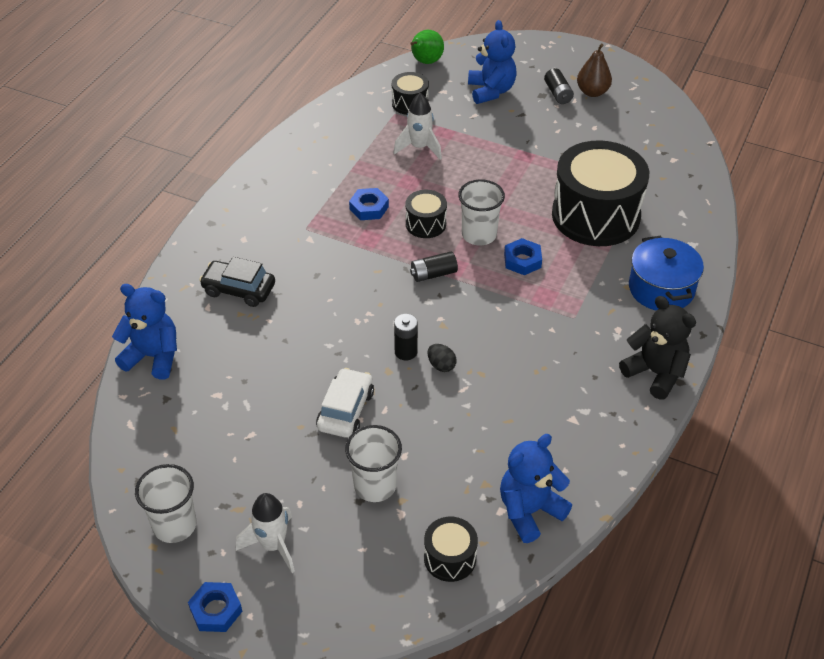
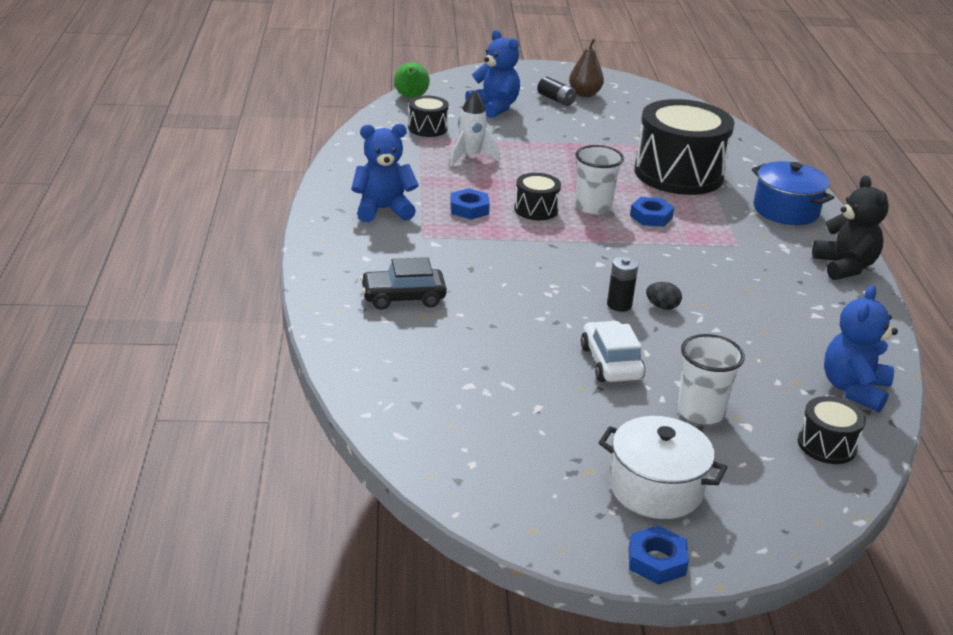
camera: 30 degrees left, 15 degrees down
(153, 357) = (366, 373): blue teddy bear -> blue teddy bear (383, 210)
(174, 525) = (538, 505): white cup -> none
(273, 545) = (655, 488): white rocket -> white pot
(433, 274) = (582, 243): black battery -> none
(655, 373) = (845, 267): black teddy bear -> black teddy bear turned 60 degrees clockwise

